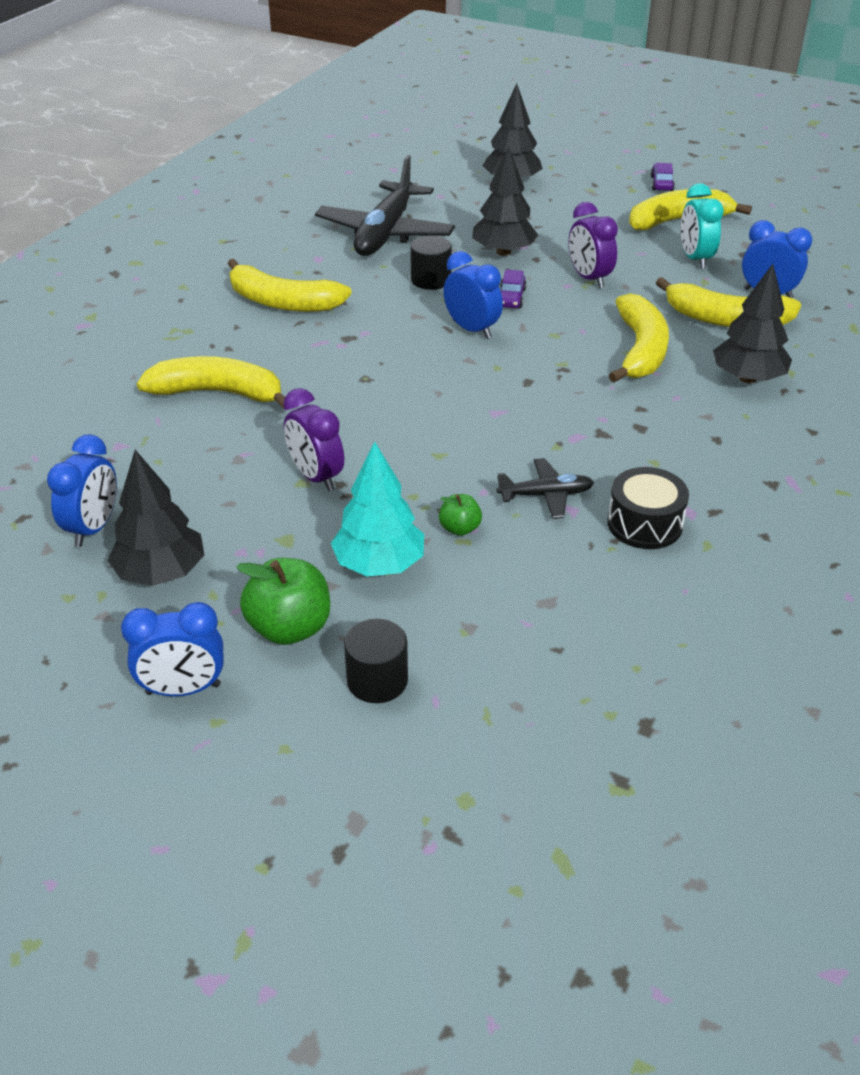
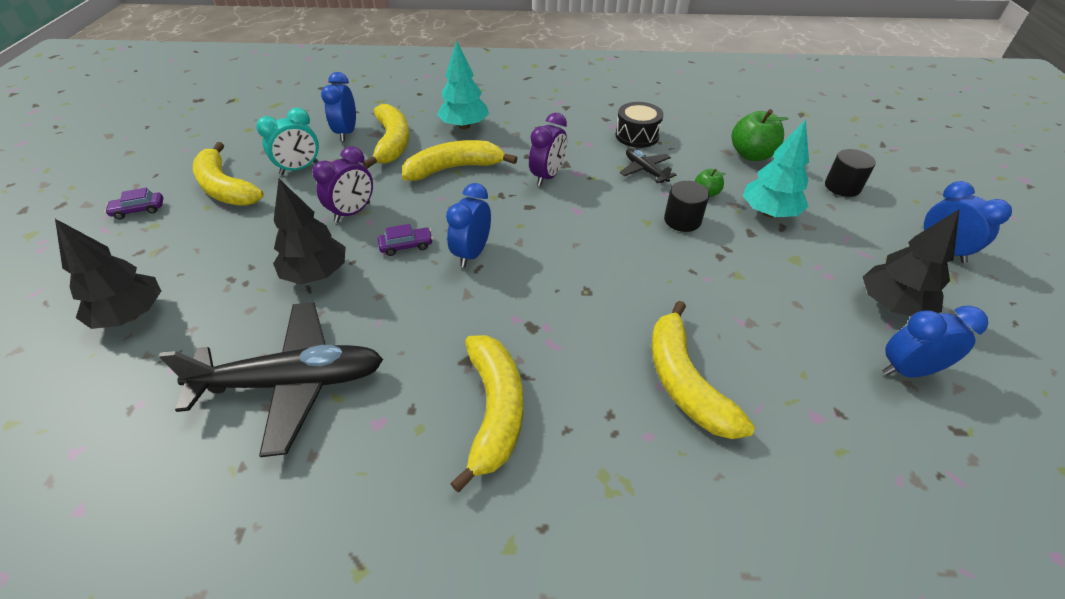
camera: 115 degrees left, 5 degrees up
(289, 628) = (853, 228): green apple -> green apple (751, 155)
(316, 477) = (726, 270): purple clock -> purple clock (547, 176)
(431, 280) = (393, 307): black cylinder -> black cylinder (682, 220)
(747, 378) = (464, 126): black tree -> turquoise tree

